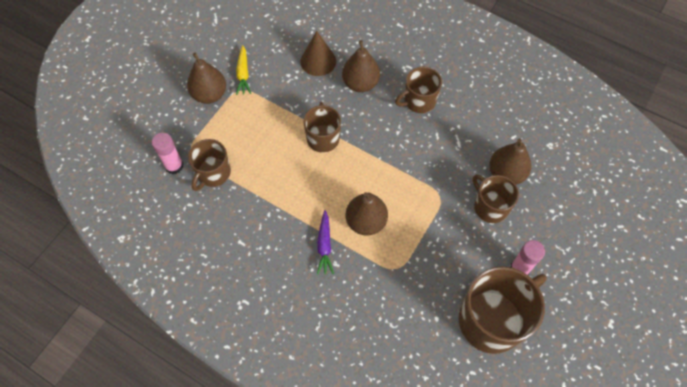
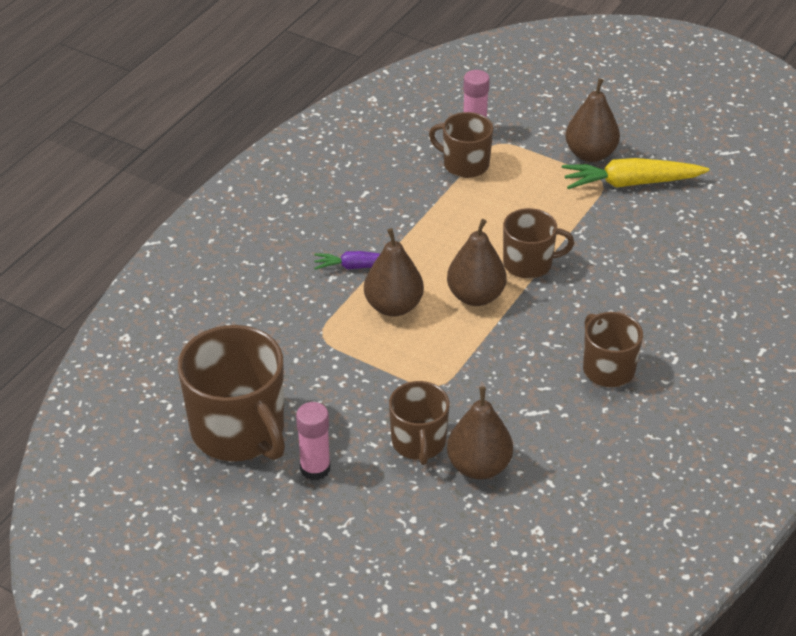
camera: 90 degrees right, 20 degrees down
(243, 74) = (631, 183): yellow carrot -> yellow carrot, size x1.65
(318, 61) = (668, 257): brown cone -> none
(360, 83) = (632, 303): brown pear -> brown pear (475, 296)
(490, 207) = (418, 442): brown mug -> brown mug turned 120 degrees clockwise

